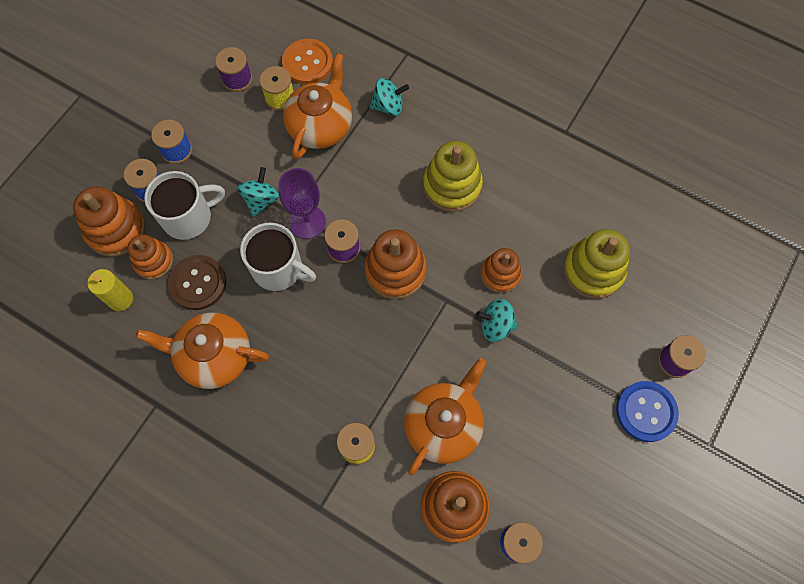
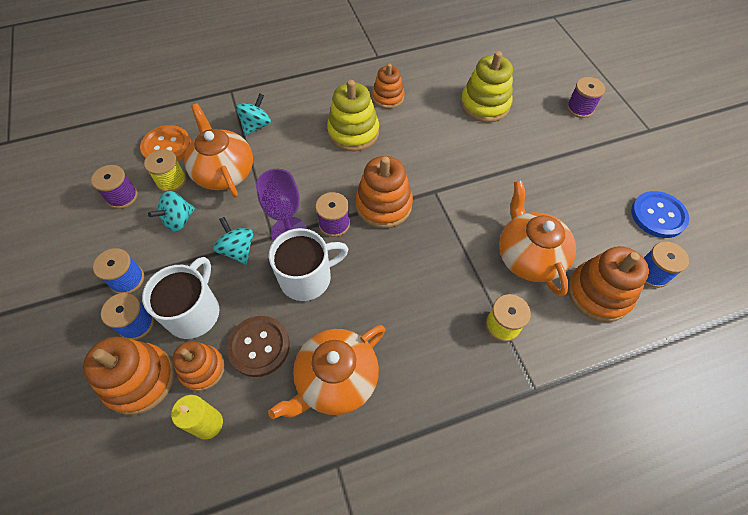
camera: 50 degrees left, 10 degrees down
(495, 325) = (478, 177): turquoise spinning top -> turquoise spinning top (179, 220)
(500, 274) = (443, 150): orange stacking toy -> orange stacking toy (388, 97)
(646, 411) = (603, 143): blue button -> blue button (658, 215)

